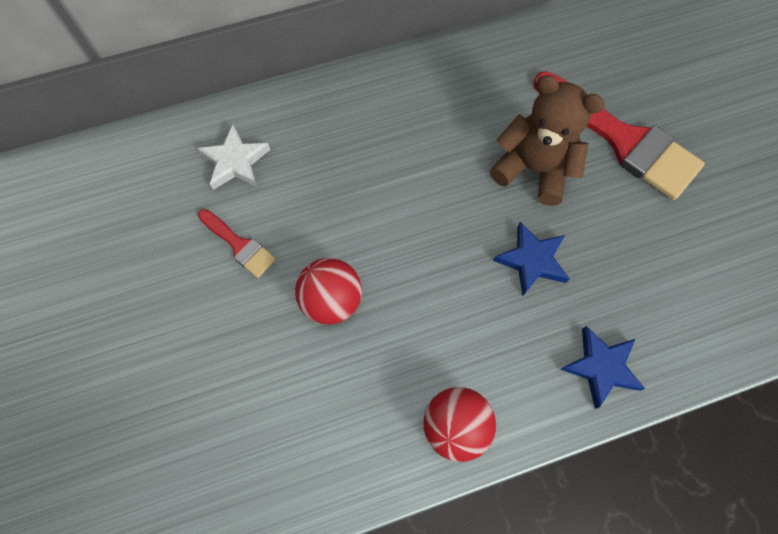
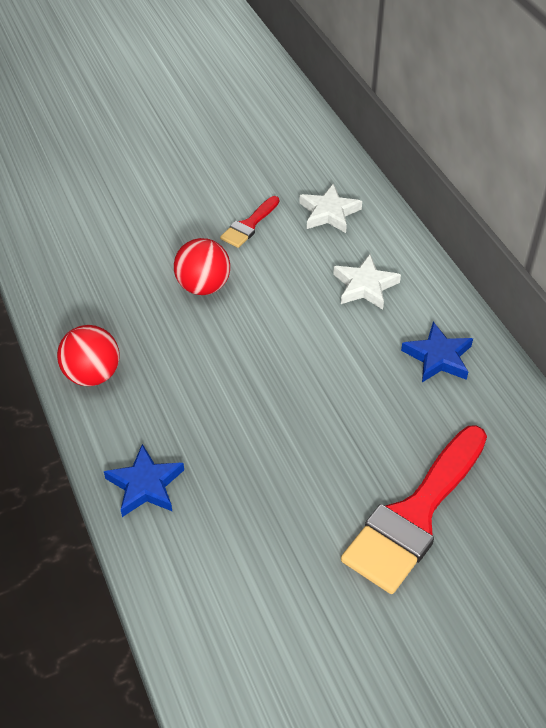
camera: 85 degrees right, 20 degrees down
(351, 142) = (365, 286): none -> white star
(532, 260) = (254, 429): blue star -> blue star (438, 357)
(533, 168) = (360, 430): brown teddy bear -> none

